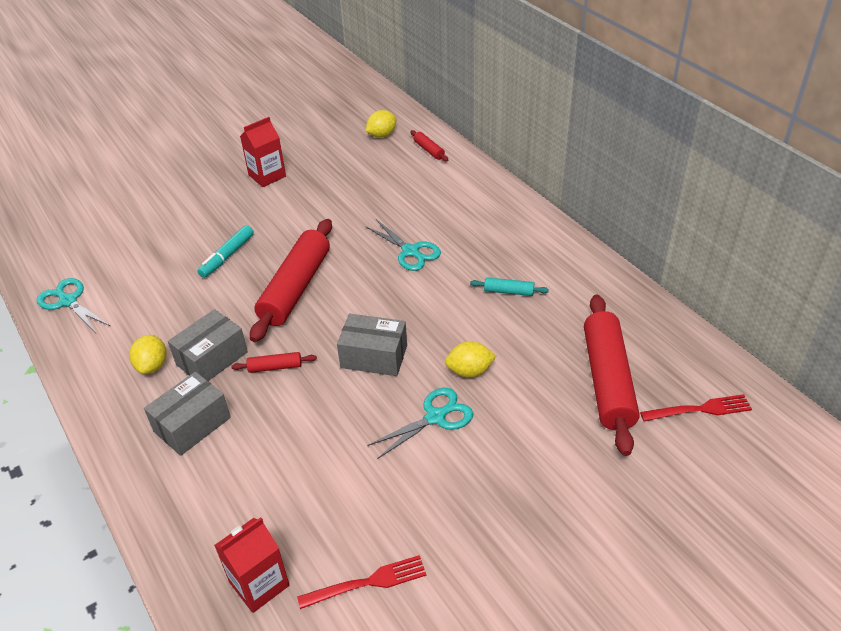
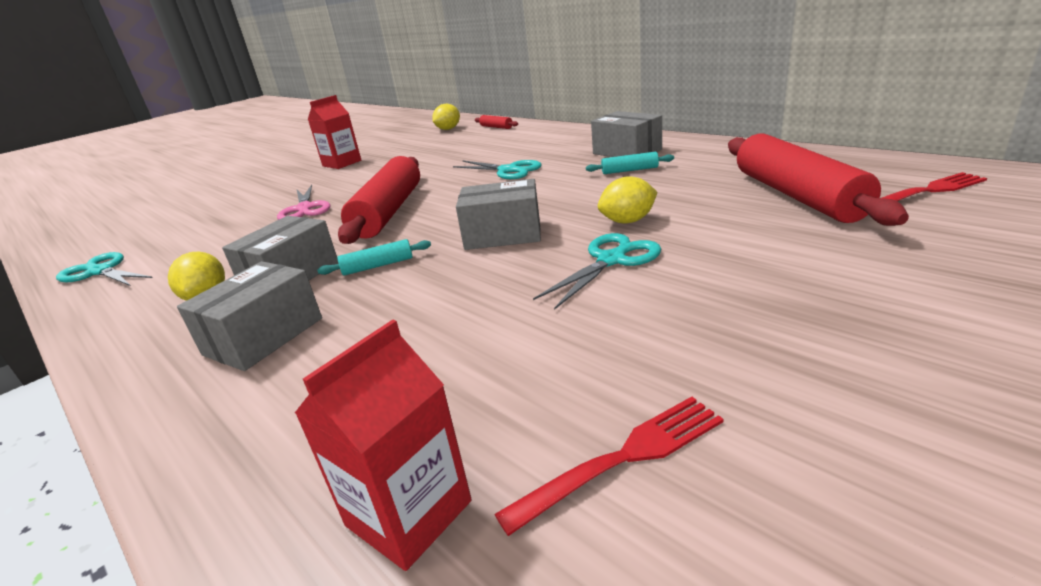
camera: 10 degrees left, 15 degrees down
(227, 256) = (304, 209): turquoise marker -> pink scissors
(275, 367) = (378, 266): red rolling pin -> turquoise rolling pin
(523, 255) = (627, 152): none -> grey box

